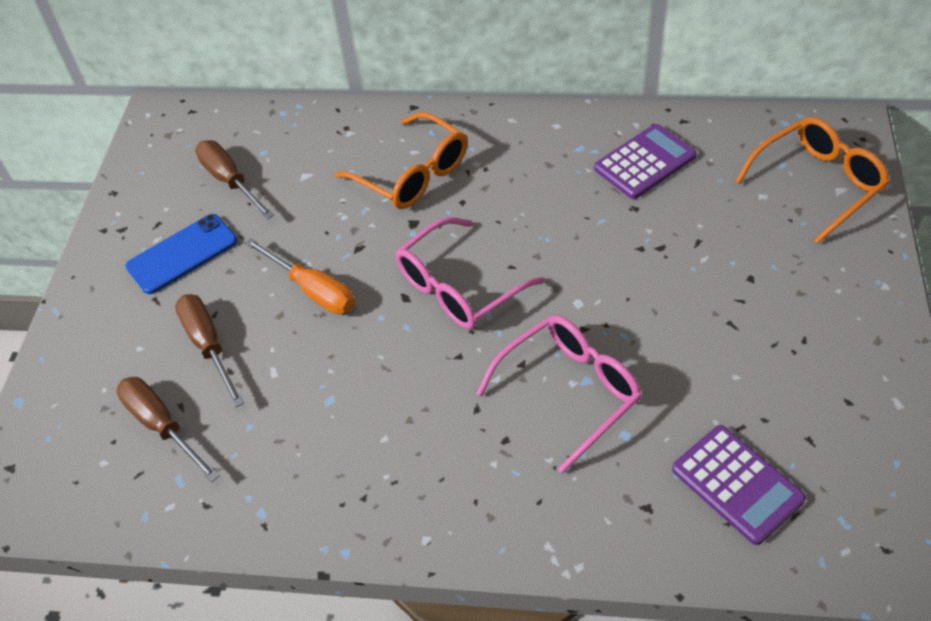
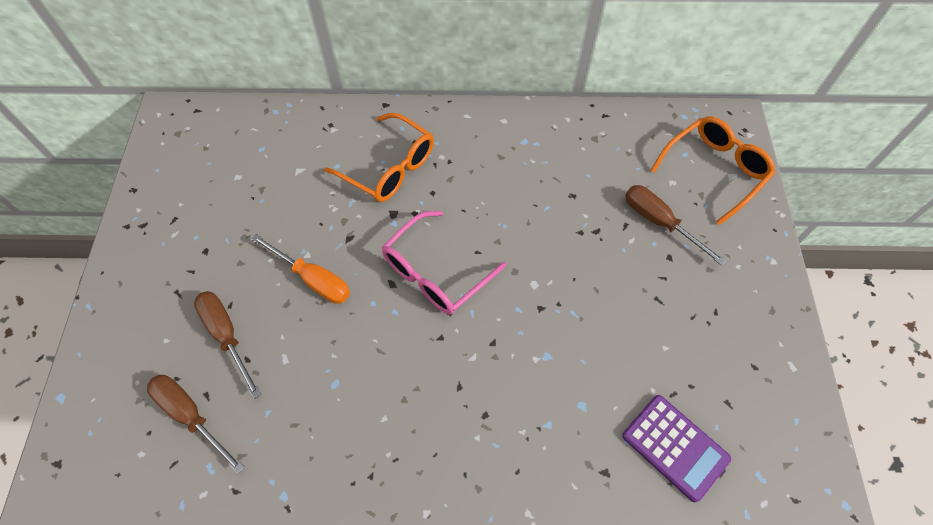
camera: 10 degrees left, 10 degrees up
(182, 254) = (198, 248): blue phone -> none
(230, 181) = (234, 177): brown screwdriver -> brown screwdriver (659, 222)
(570, 391) = (534, 367): pink glasses -> none
(645, 162) = (577, 153): purple calculator -> none

